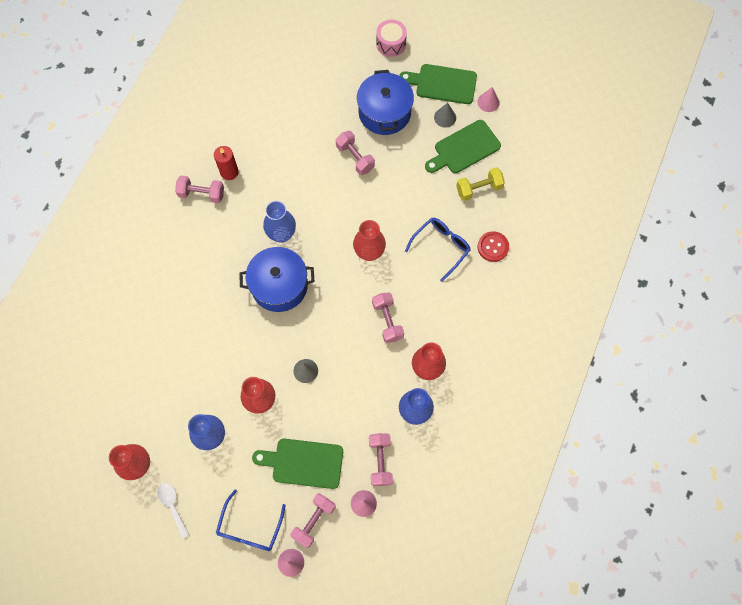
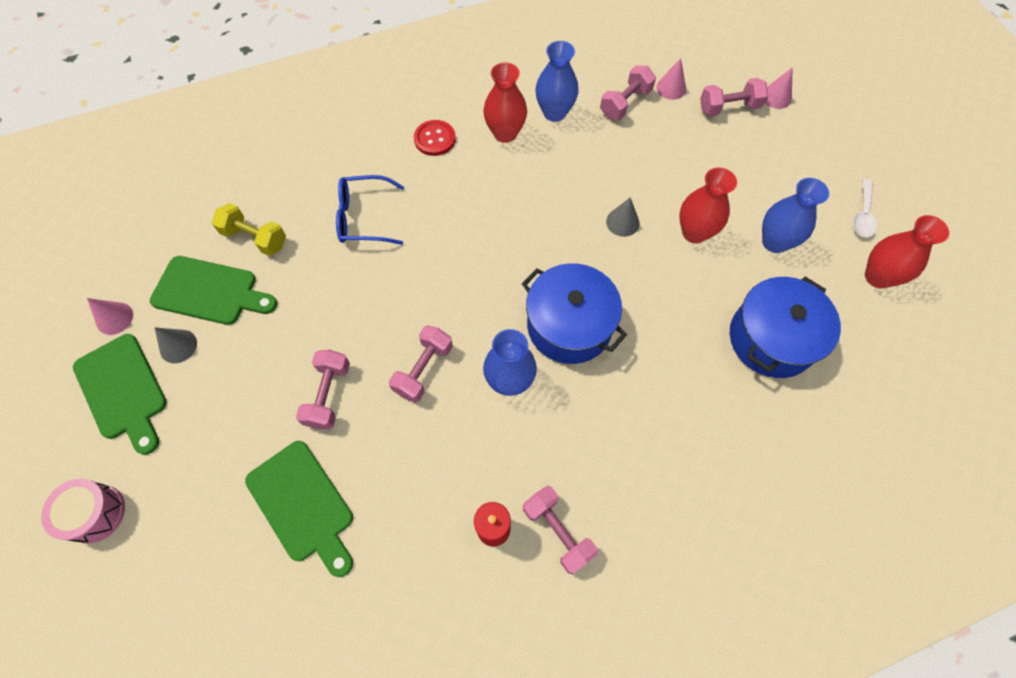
camera: 135 degrees left, 5 degrees down
(250, 528) = (795, 144): blue glasses -> none
(303, 463) = (698, 153): green cutting board -> green cutting board (303, 505)
(369, 252) = (438, 275): red vase -> none
(384, 112) = (228, 420): blue pot -> blue pot (771, 339)
(387, 321) = (495, 198): pink dumbbell -> pink dumbbell (423, 369)
(493, 247) = (318, 176): red button -> red button (435, 139)

